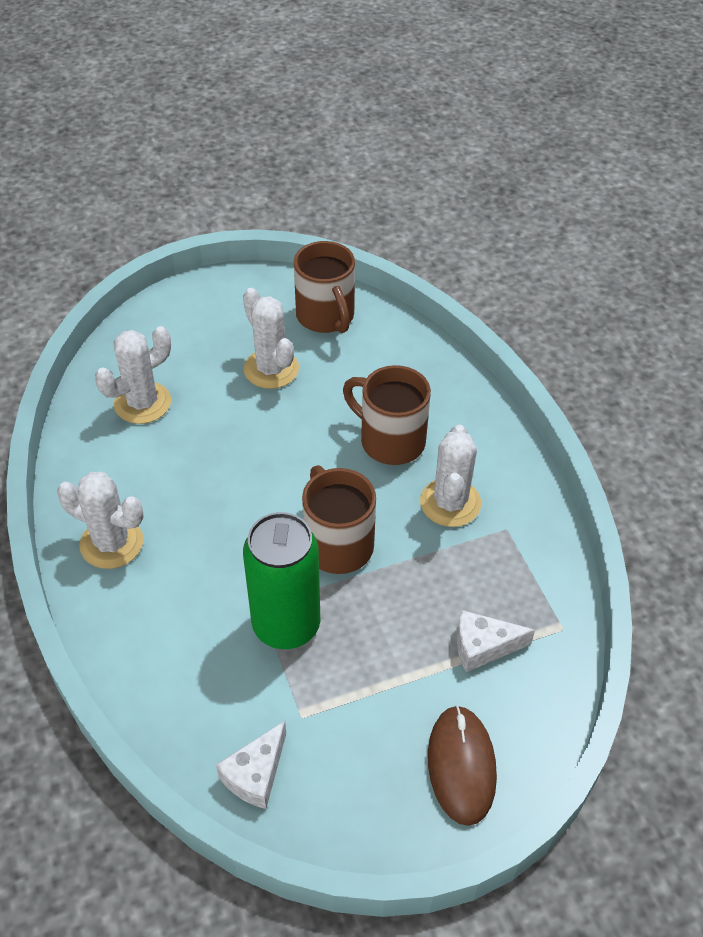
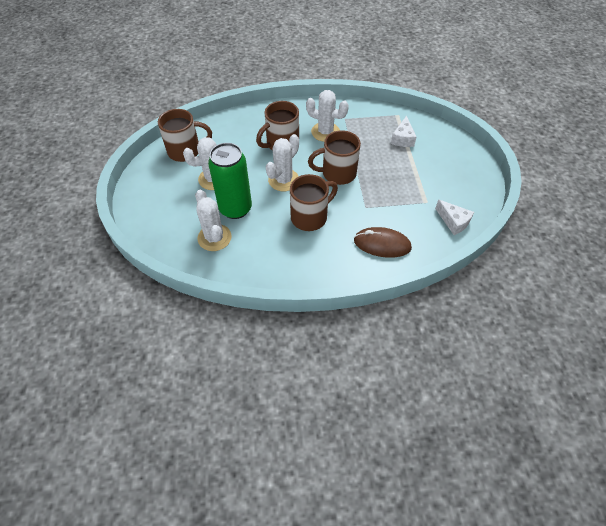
camera: 75 degrees left, 5 degrees up
(111, 543) = (311, 262): white cactus -> white cactus (283, 180)
(214, 521) = (310, 217): none -> brown mug
(286, 625) = (379, 199): green can -> green can (235, 208)
(461, 766) = (456, 157): brown mouse -> brown mouse (382, 244)

